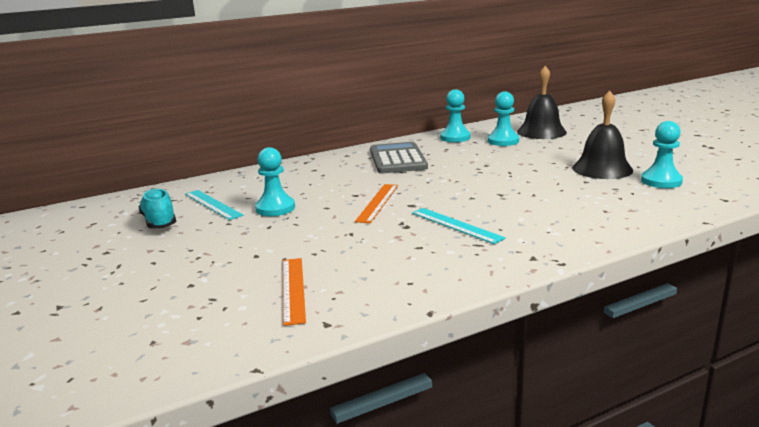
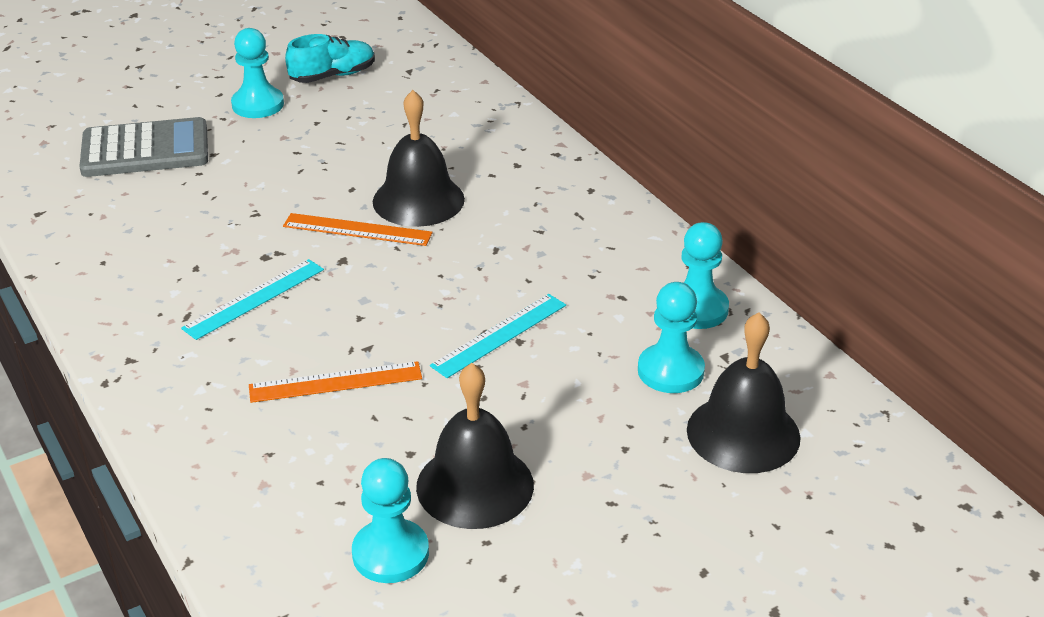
camera: 85 degrees right, 15 degrees up
(212, 204) = (383, 101): turquoise ruler -> turquoise ruler (499, 335)
(275, 208) = (357, 149): turquoise pawn -> turquoise pawn (258, 105)
(293, 289) = (118, 186): orange ruler -> orange ruler (335, 382)
(347, 189) = (418, 200): none -> black bell
(398, 159) = (560, 242): grey calculator -> grey calculator (145, 150)

